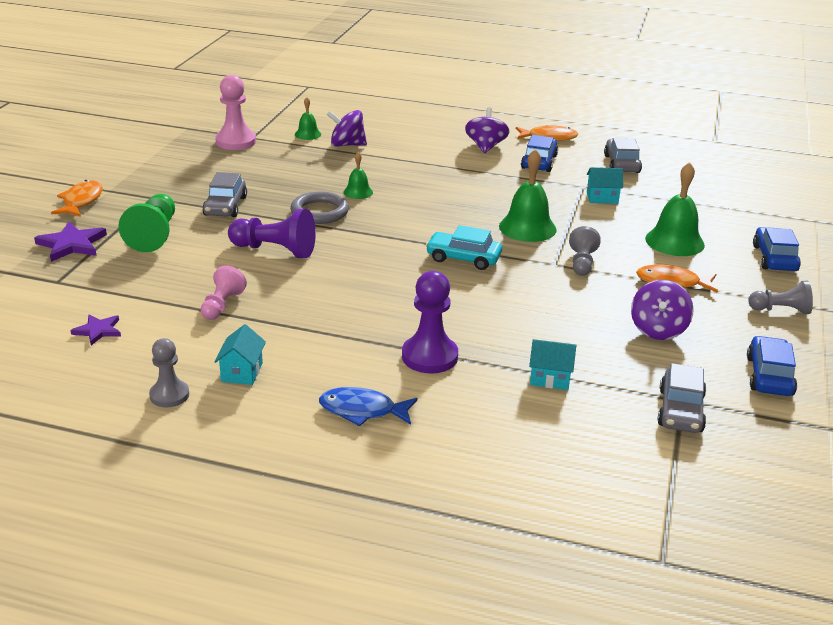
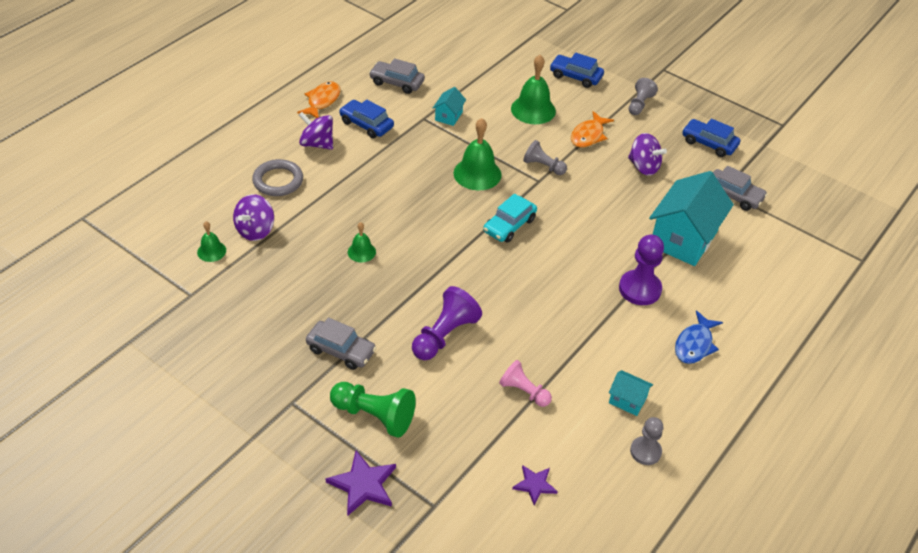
camera: 70 degrees left, 15 degrees up
(81, 201) = (267, 464): orange fish -> none
(236, 141) = (193, 310): pink pawn -> none
(319, 212) = (387, 287): grey ring -> grey ring (278, 181)
(550, 378) = (683, 239): turquoise house -> turquoise house, size x2.19

